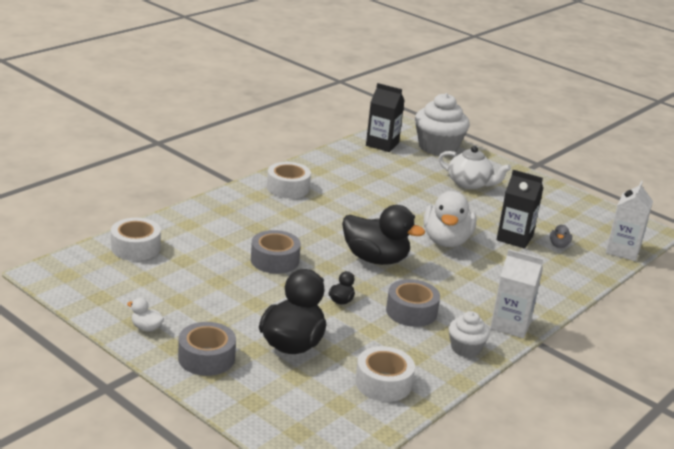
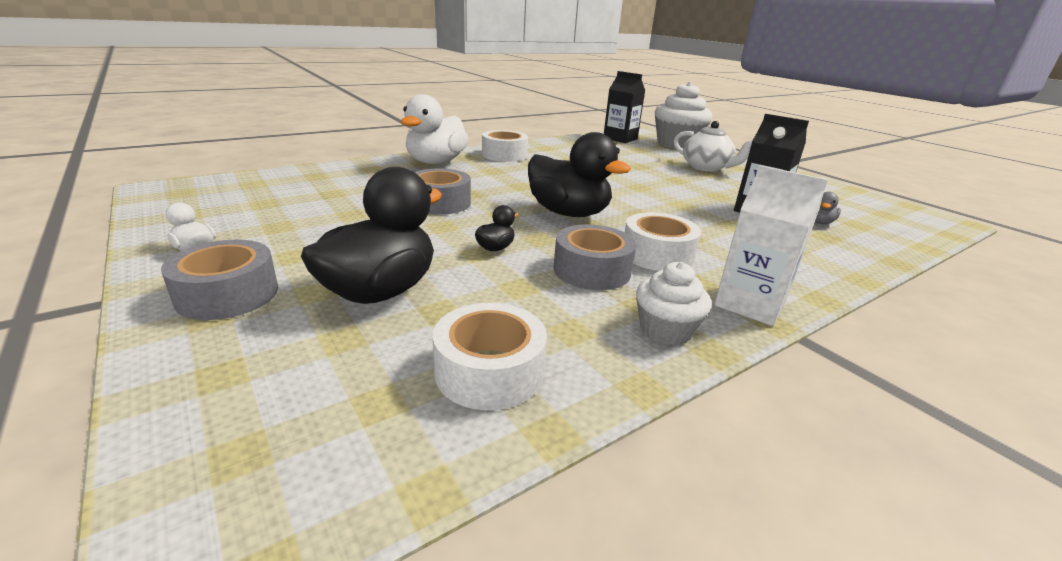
camera: 15 degrees right, 0 degrees up
(136, 248) = (291, 179): white tape -> white tape (657, 254)
(446, 241) = (667, 206): white duck -> white duck (436, 162)
(622, 250) = (914, 235): white carton -> none

